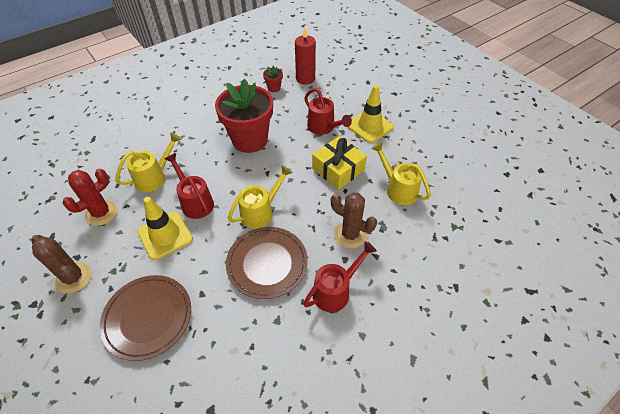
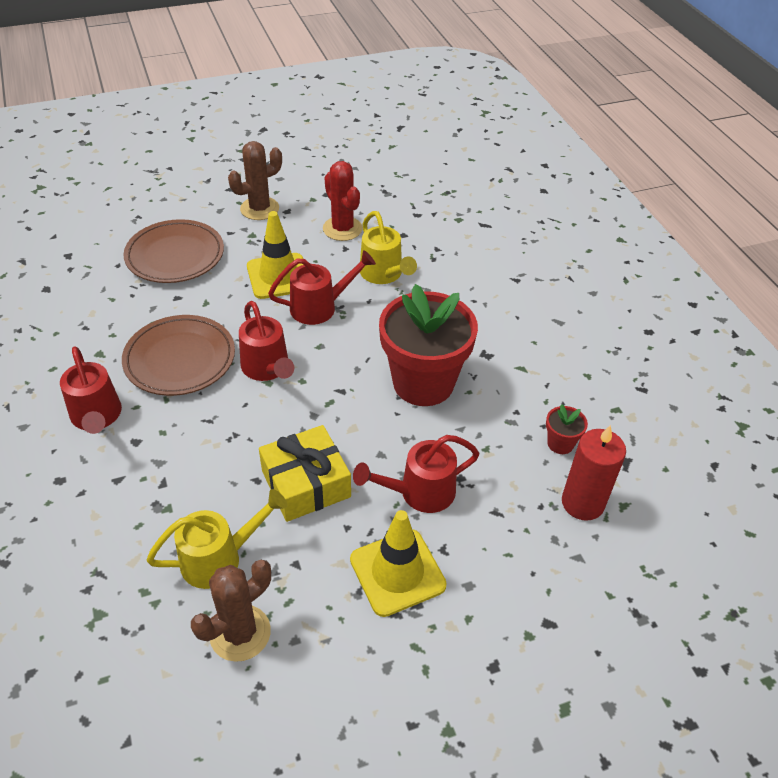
camera: 105 degrees right, 5 degrees down
(261, 212) = (267, 369): yellow watering can -> red watering can
(350, 235) = (170, 459): brown cactus -> brown cactus (240, 633)

